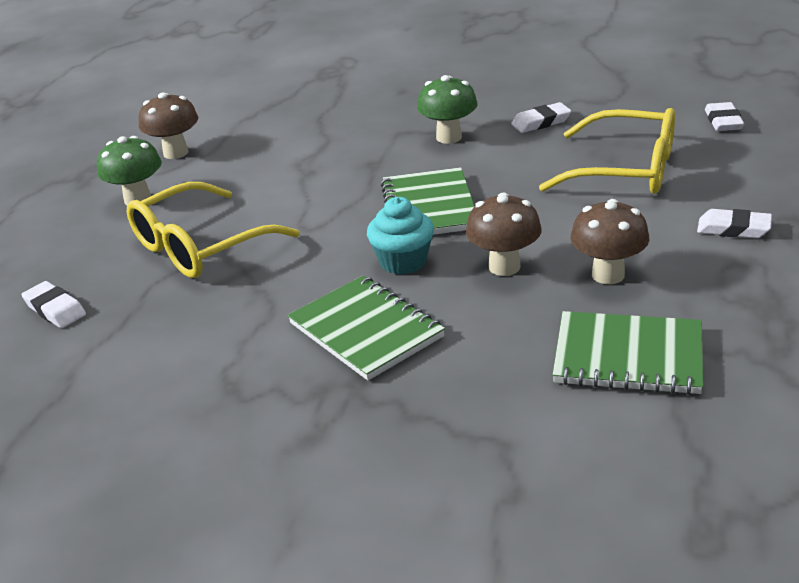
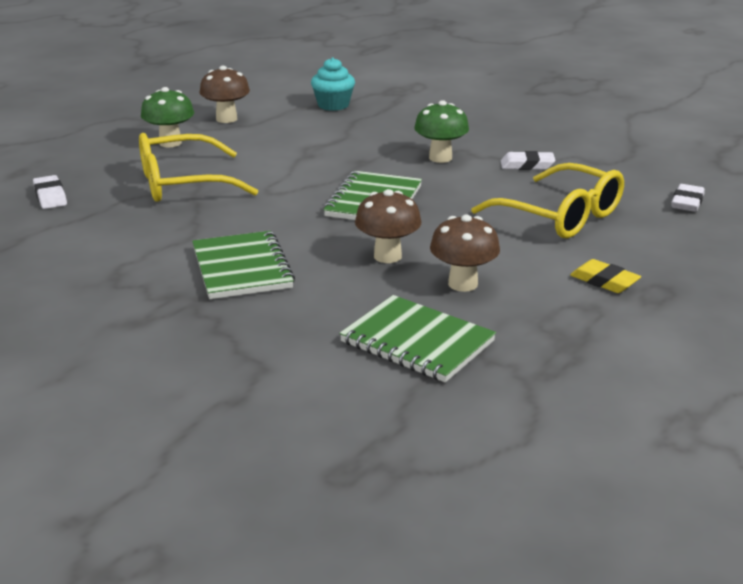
camera: 20 degrees right, 5 degrees down
(403, 261) = (315, 232): turquoise cupcake -> turquoise cupcake (333, 105)
(733, 229) = (604, 281): white eraser -> yellow eraser

